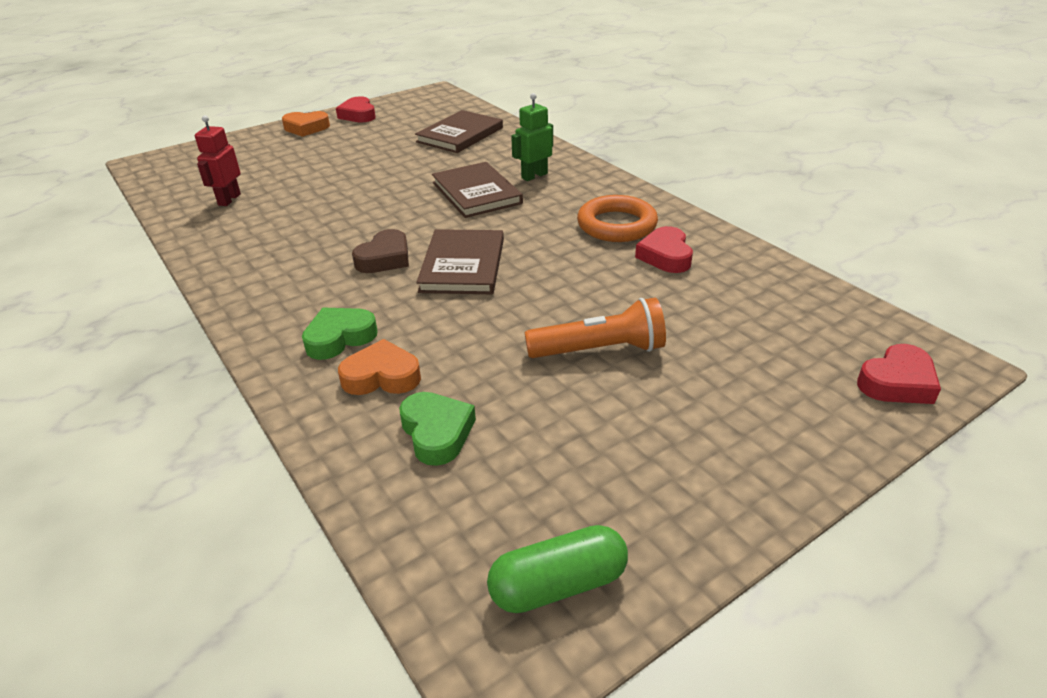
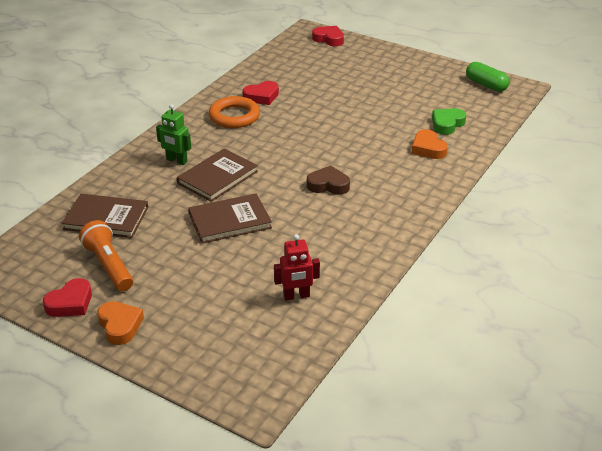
camera: 115 degrees left, 0 degrees up
(339, 338) = (412, 171): green heart -> none
(463, 265) = (316, 155): brown book -> brown book (230, 221)
(599, 350) = (360, 100): orange flashlight -> orange flashlight (109, 266)

